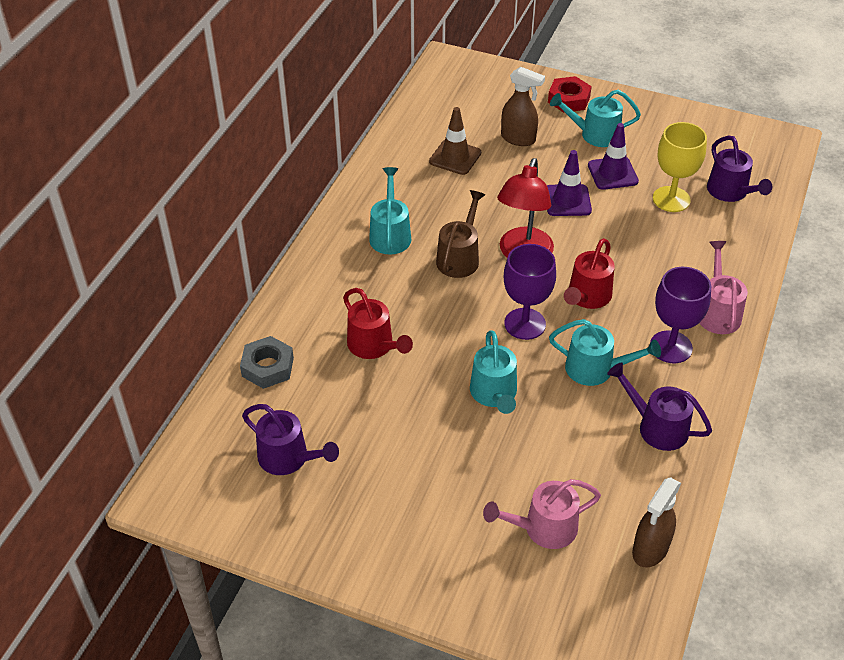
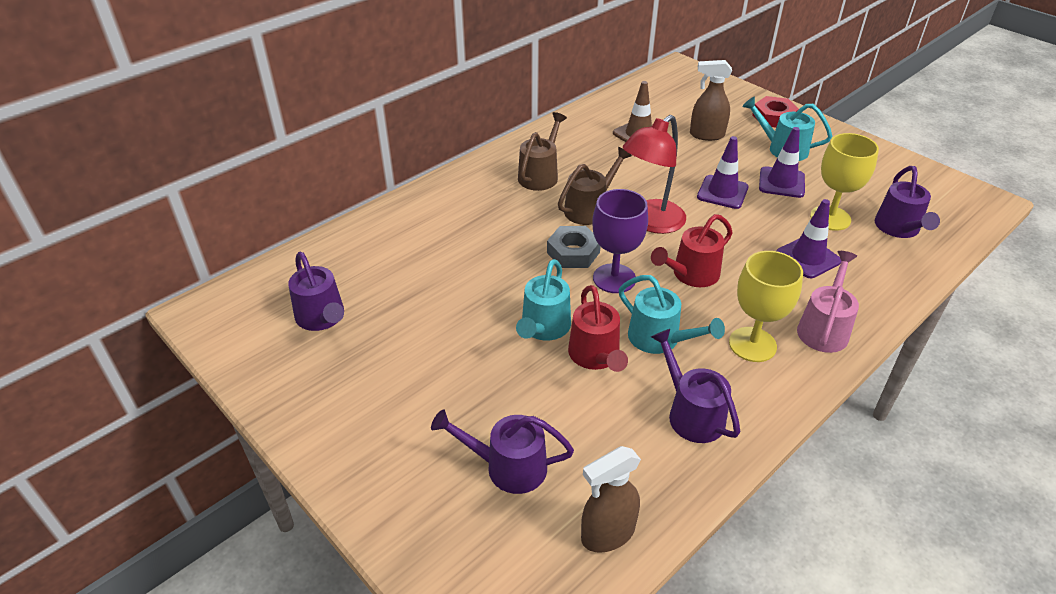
camera: 25 degrees right, 5 degrees down
(268, 367) = (362, 242): grey nut -> grey nut (573, 252)
(374, 346) = (463, 254): red watering can -> red watering can (596, 356)
(390, 234) = (540, 175): turquoise watering can -> brown watering can
(518, 139) = (706, 135): brown spray bottle -> brown spray bottle turned 135 degrees clockwise
(543, 528) = (507, 467): pink watering can -> purple watering can
(671, 347) = (752, 344): purple goblet -> yellow goblet
(672, 246) = (808, 257): none -> purple traffic cone

